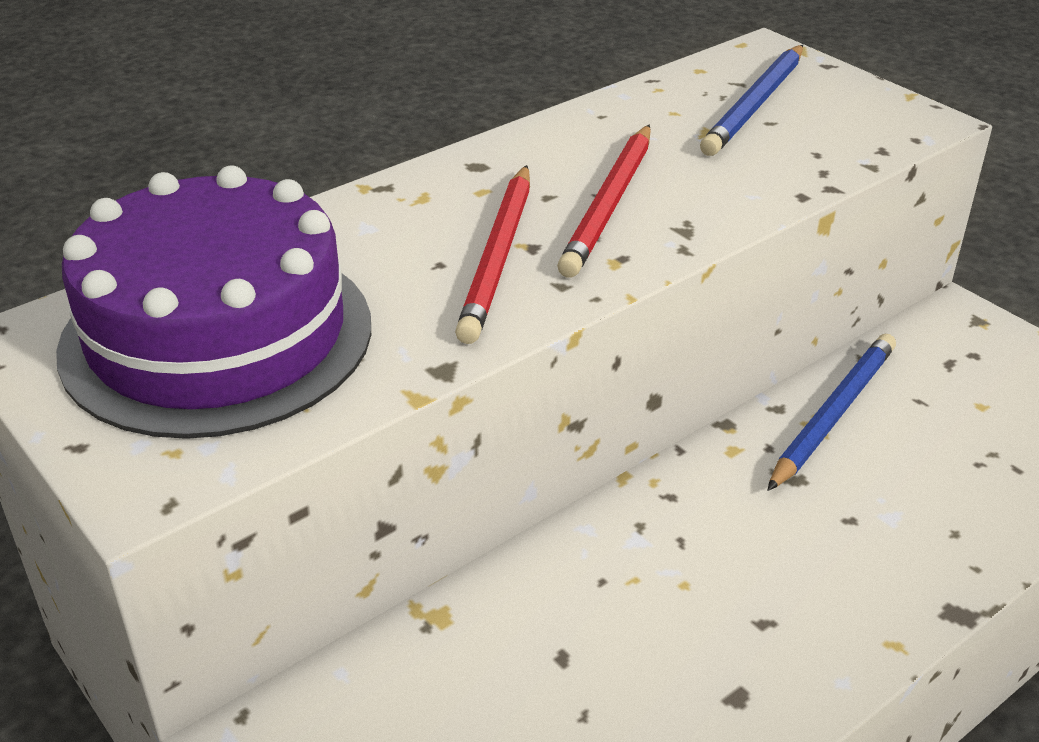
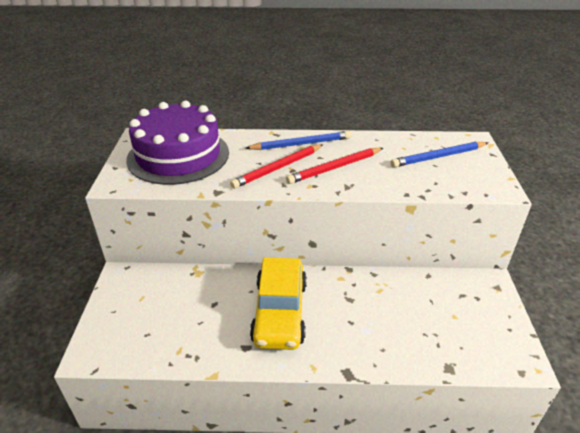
camera: 40 degrees right, 0 degrees up
(711, 584) = (280, 312): none -> yellow car
(833, 414) = (391, 287): blue pencil -> blue pencil (301, 144)

